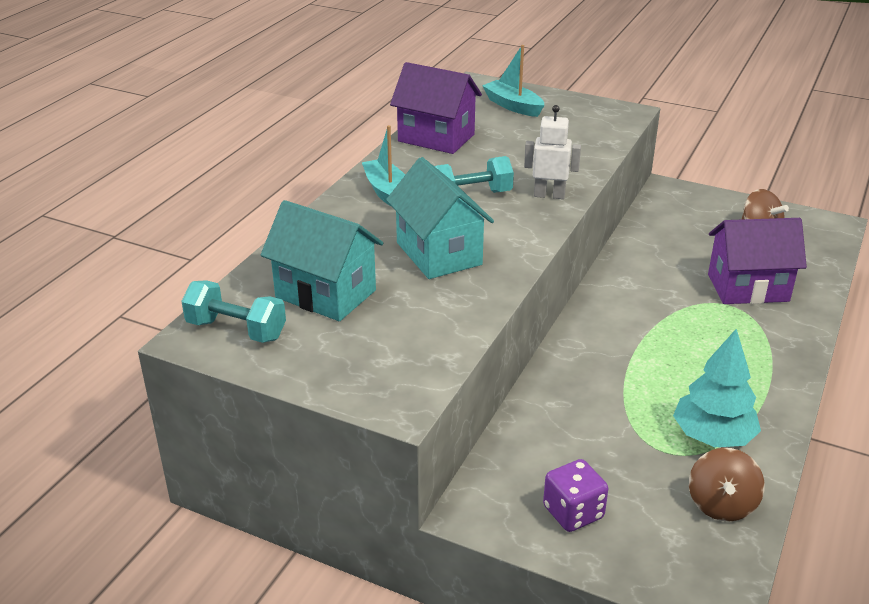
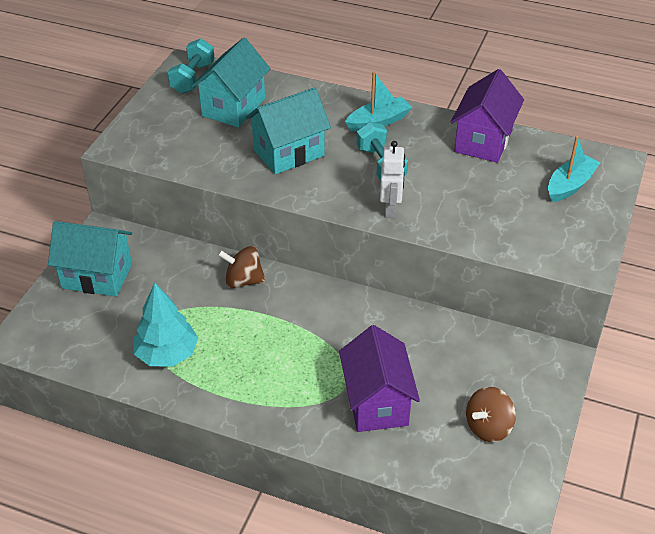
camera: 85 degrees right, 10 degrees up
(573, 512) = (97, 276): purple dice -> turquoise house
(721, 504) = (97, 351): brown spinning top -> brown spinning top (243, 280)

